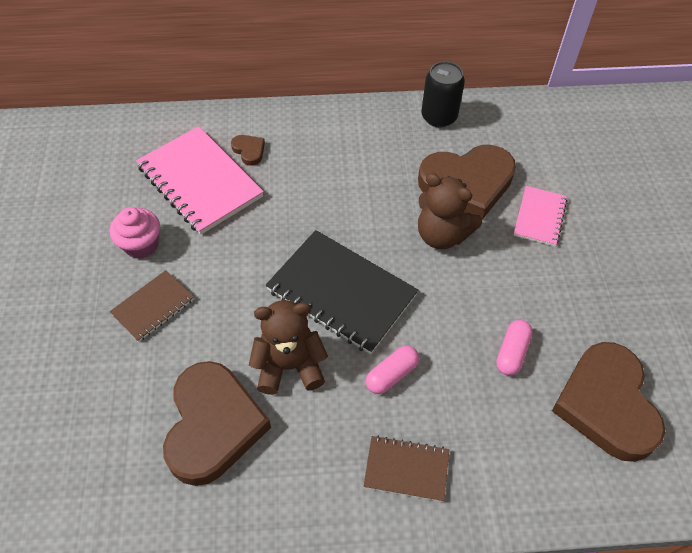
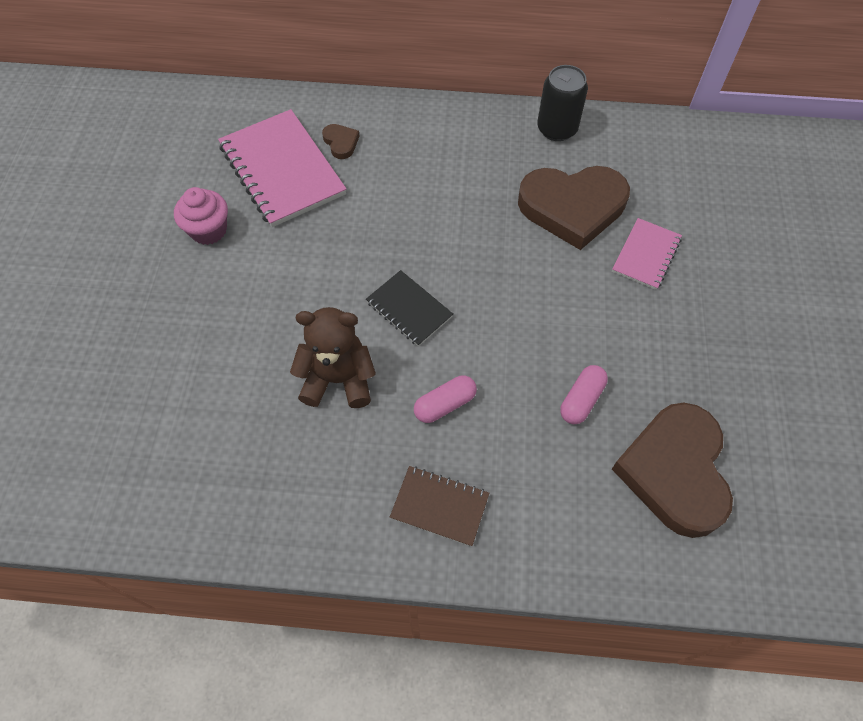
camera: 10 degrees right, 5 degrees up
(153, 307) = (208, 297): brown notebook -> none
(213, 425) = (247, 429): brown heart -> none
(341, 293) = (409, 309): black notebook -> black notebook, size x0.54
(441, 235) = (532, 261): brown teddy bear -> none

